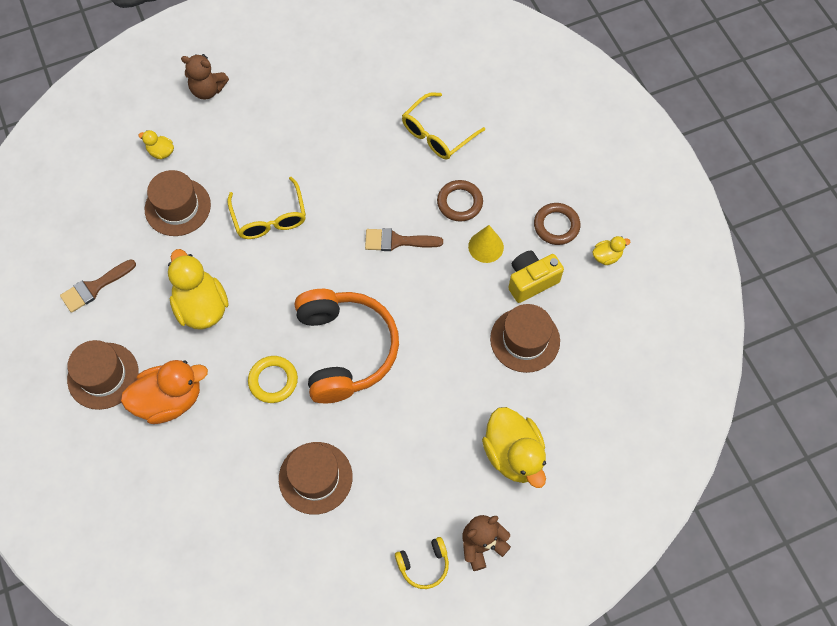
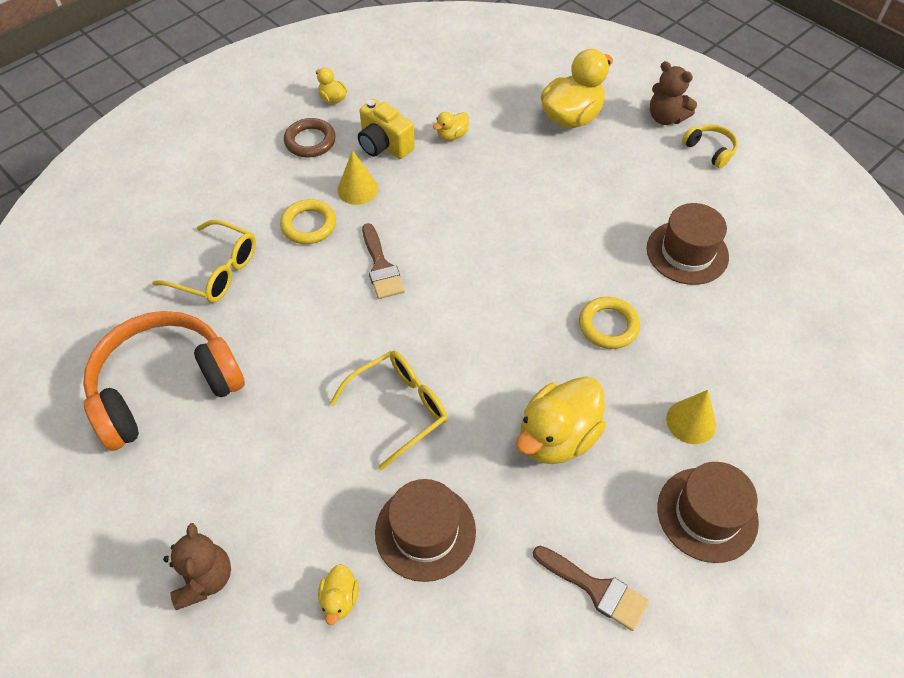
camera: 110 degrees left, 10 degrees down
(170, 400) = (691, 421): orange duck -> yellow cone
(345, 350) = (537, 272): orange headphones -> orange headphones (165, 387)
(459, 203) = (309, 225): brown ring -> yellow ring
(525, 340) = (452, 135): brown hat -> yellow duck

